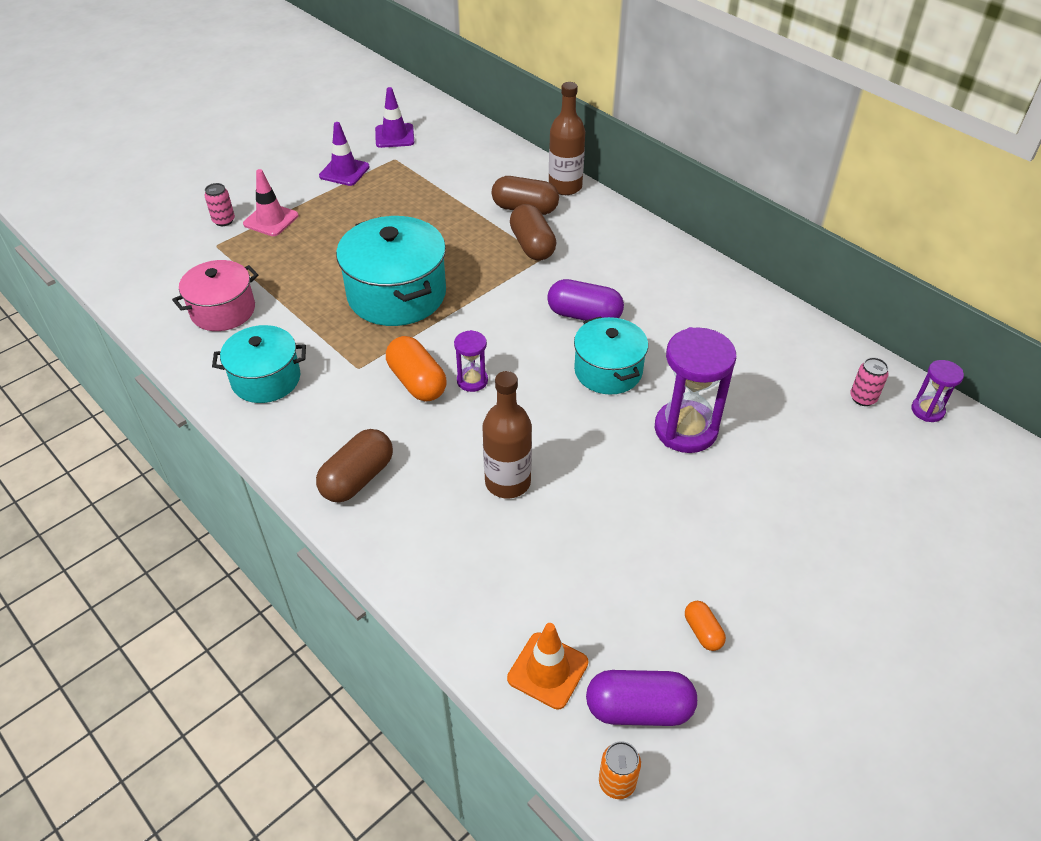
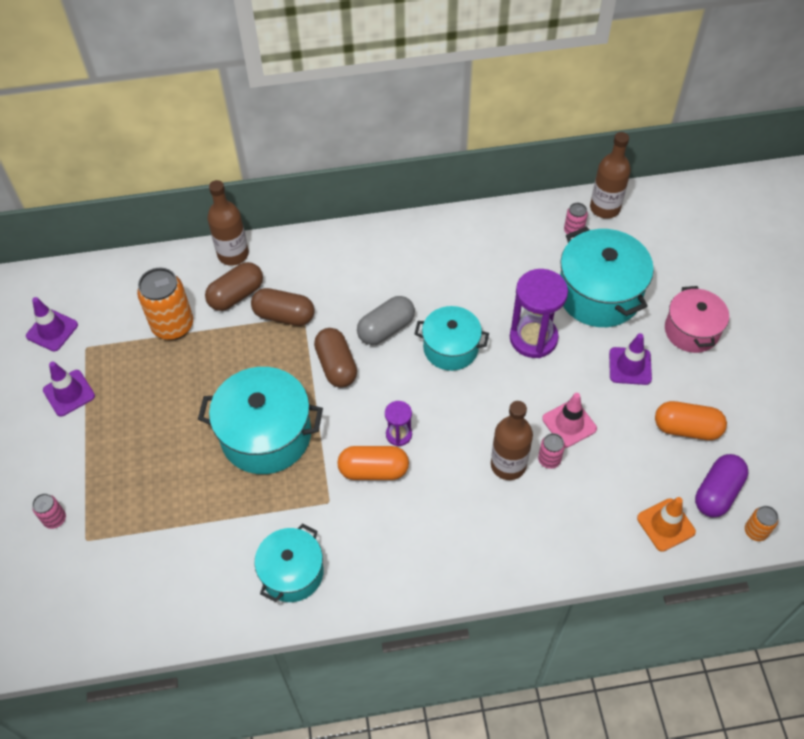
camera: 55 degrees left, 10 degrees up
(223, 311) = (182, 570): pink pot -> pink pot (691, 330)
(271, 220) = (88, 481): pink traffic cone -> pink traffic cone (569, 424)
(357, 478) = (441, 556): brown capsule -> brown capsule (336, 365)
(458, 191) = (173, 326): none -> orange can
(543, 514) = (549, 460): none -> pink can
(584, 315) = (386, 329): purple capsule -> grey capsule
(703, 631) = (686, 428): orange capsule -> orange capsule, size x1.88
(735, 533) = (630, 366): none -> purple traffic cone
(803, 459) = (599, 294): none -> turquoise pot
(927, 410) = (605, 208): purple hourglass -> brown bottle

